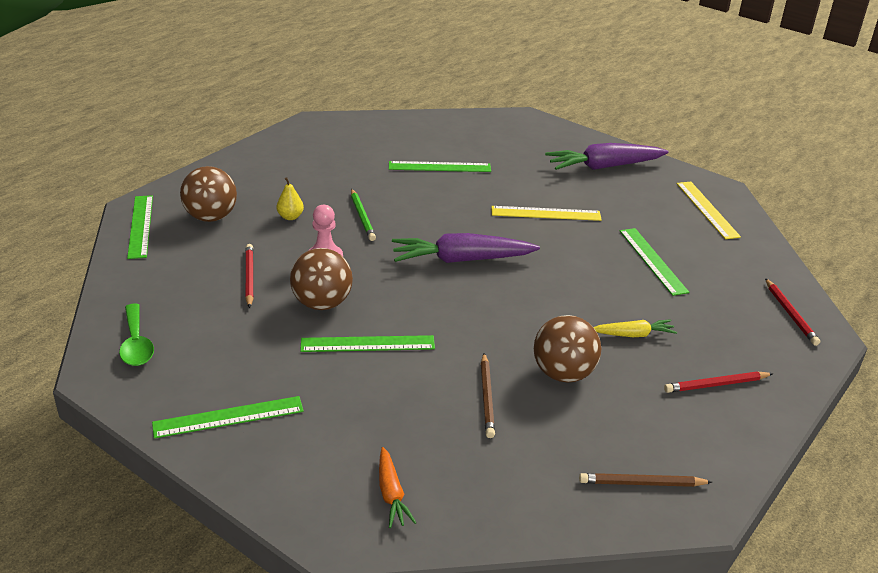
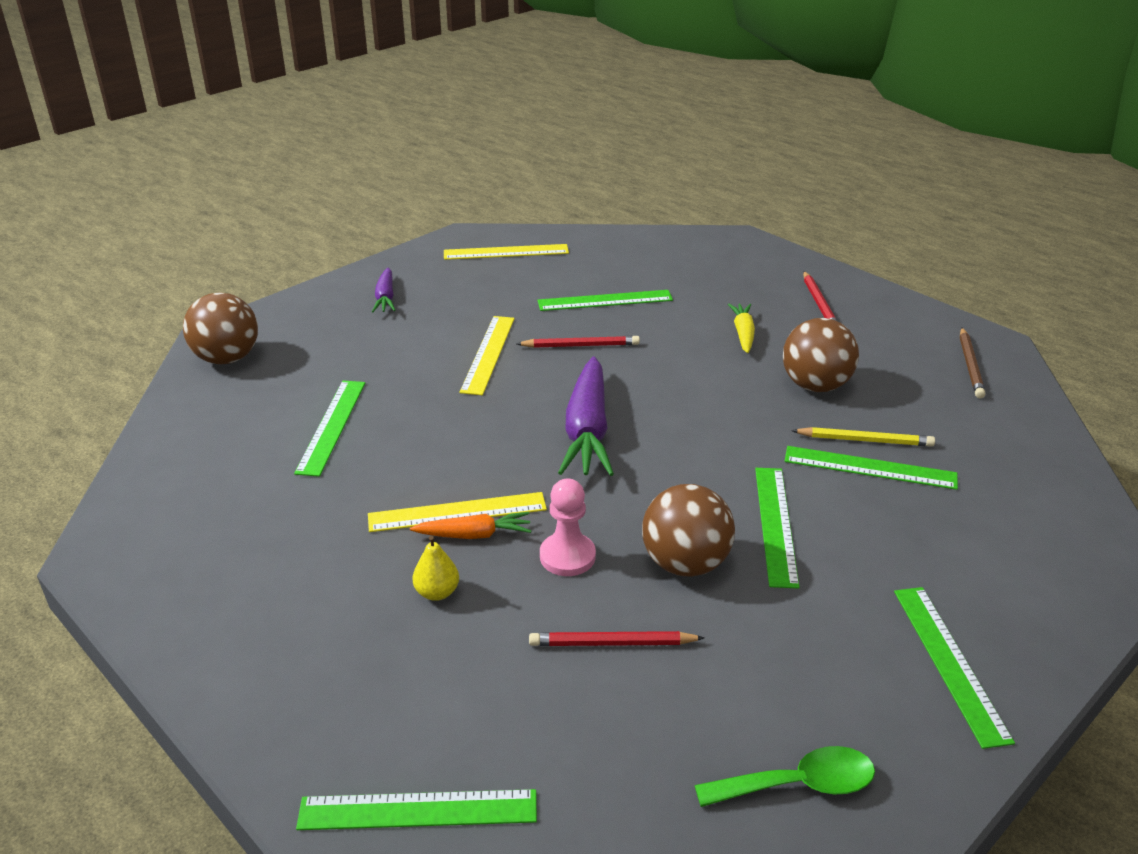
camera: 80 degrees left, 0 degrees up
(211, 217) = (411, 698): brown ball -> brown ball (227, 358)
(362, 217) = (457, 512): green pencil -> yellow ruler
(391, 494) = (1041, 522): orange carrot -> orange carrot (474, 535)
(448, 397) = (870, 468): none -> green ruler
(487, 397) = (865, 440): brown pencil -> yellow pencil
(604, 167) = (385, 298): purple carrot -> purple carrot, size x0.53
(790, 314) = (704, 247): red pencil -> red pencil (580, 345)

